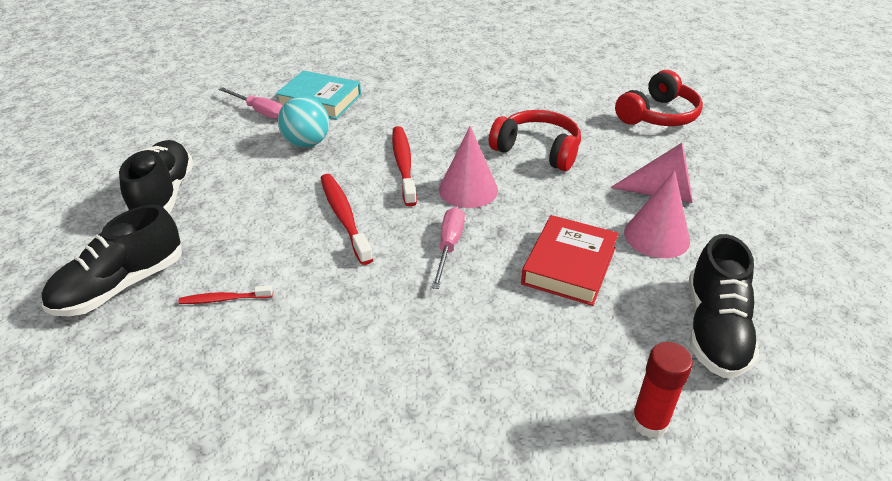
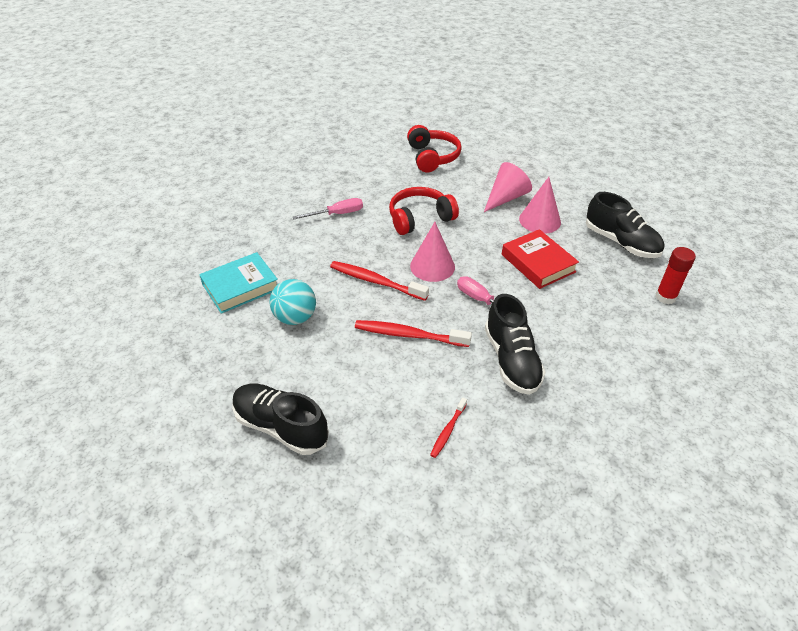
camera: 55 degrees left, 5 degrees up
(121, 286) = (383, 489): black shoe -> black shoe (511, 360)
(259, 111) = (214, 327): pink screwdriver -> pink screwdriver (337, 214)

